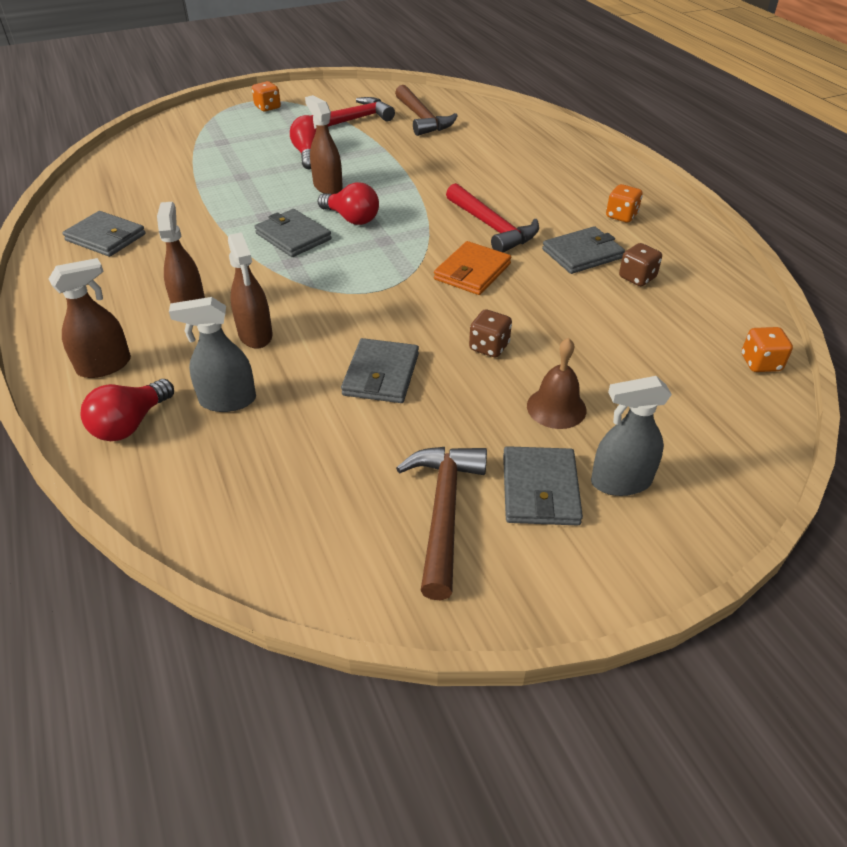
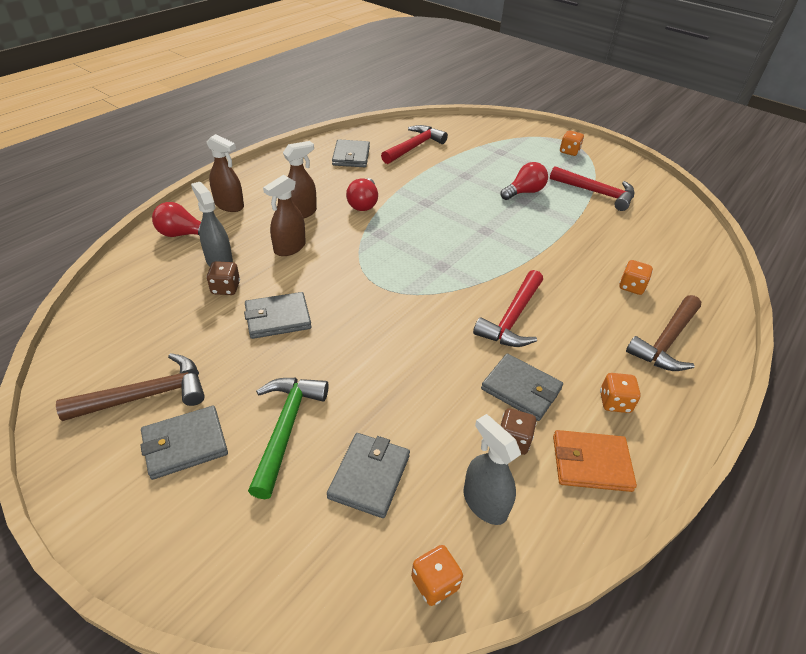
camera: 60 degrees right, 0 degrees up
(143, 189) = (414, 147): none -> red hammer
(293, 236) = (411, 223): grey wallet -> grey wallet (369, 476)
(327, 187) = (489, 215): brown spray bottle -> none
(352, 219) = (457, 241): red light bulb -> red light bulb (363, 204)
(422, 119) = (645, 226): brown hammer -> brown hammer (666, 341)
(472, 272) = (437, 326): orange wallet -> orange wallet (591, 463)
(489, 347) = (342, 365): brown dice -> brown dice (225, 288)
(496, 157) = (631, 287): none -> orange dice
(556, 407) = (285, 429): brown bell -> green hammer
(620, 482) = (210, 496): grey spray bottle -> grey spray bottle (484, 503)

